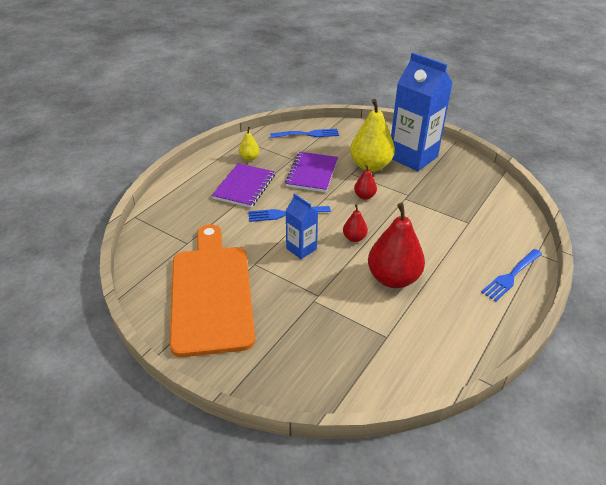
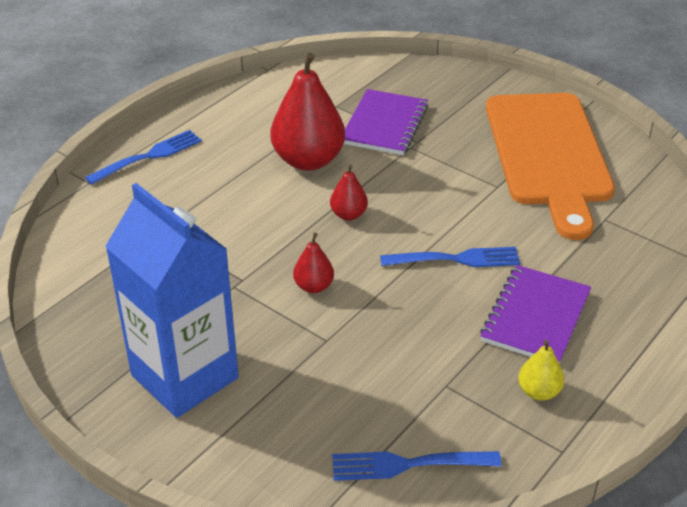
camera: 175 degrees left, 0 degrees up
(301, 249) = (430, 203): blue carton -> none
(312, 173) = (405, 343): purple notebook -> purple notebook (384, 124)
(370, 166) = (283, 356): yellow pear -> none

